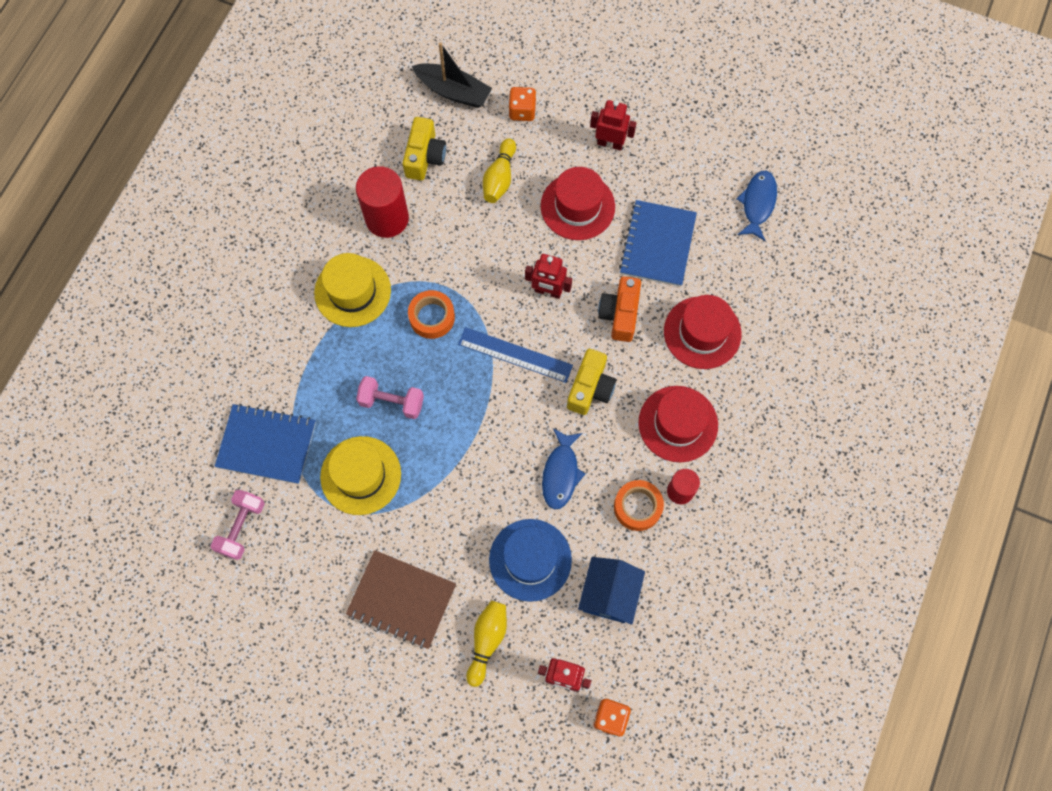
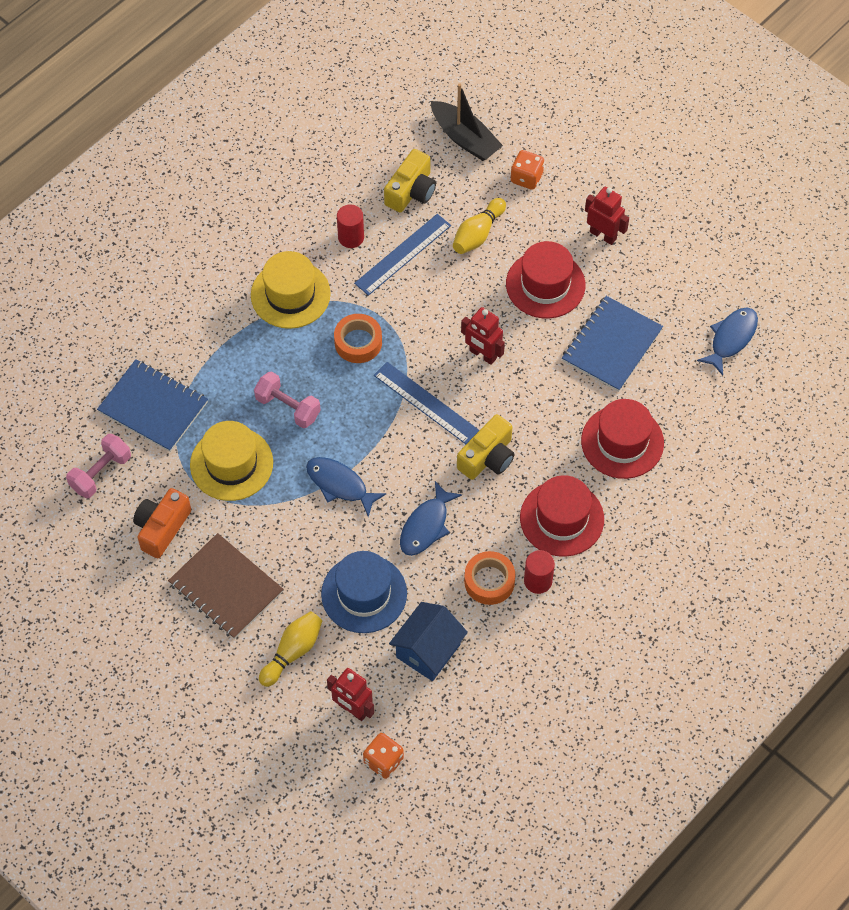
camera: 20 degrees right, 10 degrees down
(387, 218) = (351, 237): red cylinder -> red cylinder, size x0.57
(440, 219) = (403, 254): none -> blue ruler
(468, 461) = (340, 485): none -> blue fish
(620, 314) = (546, 398): orange camera -> orange camera (162, 528)

